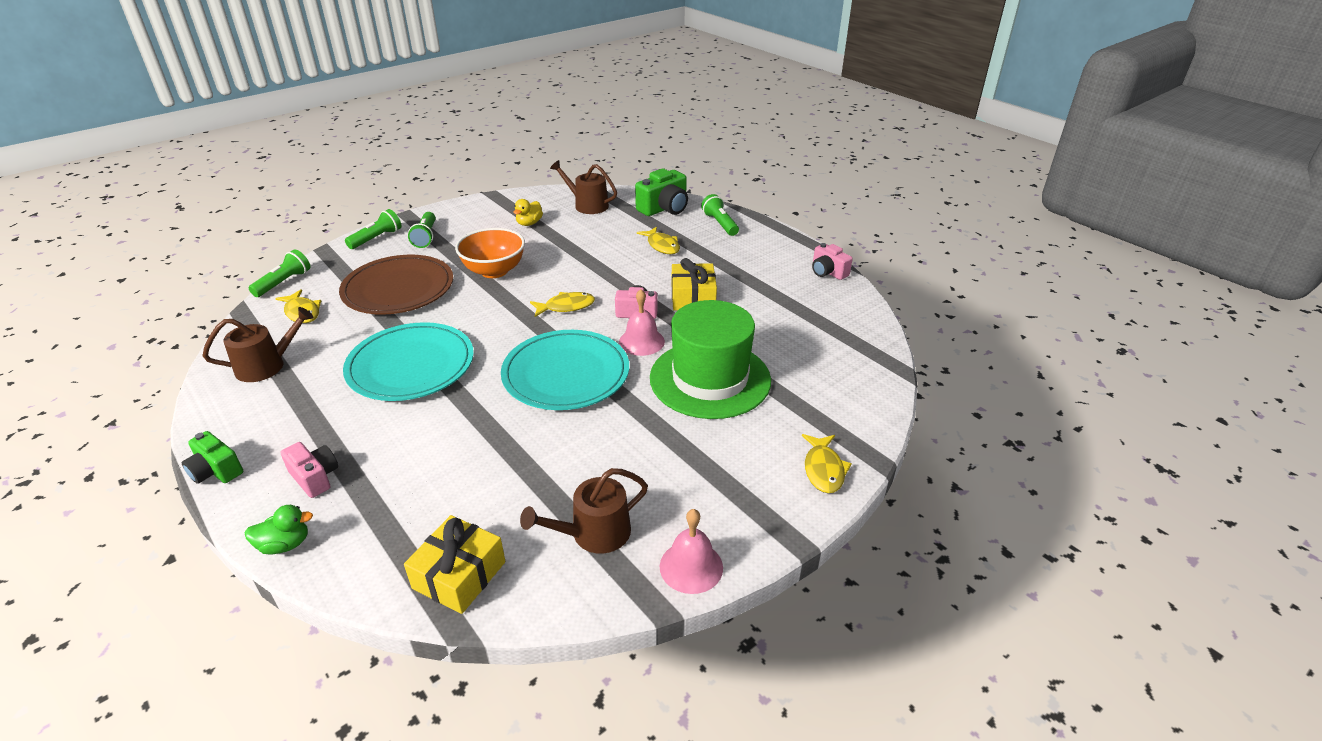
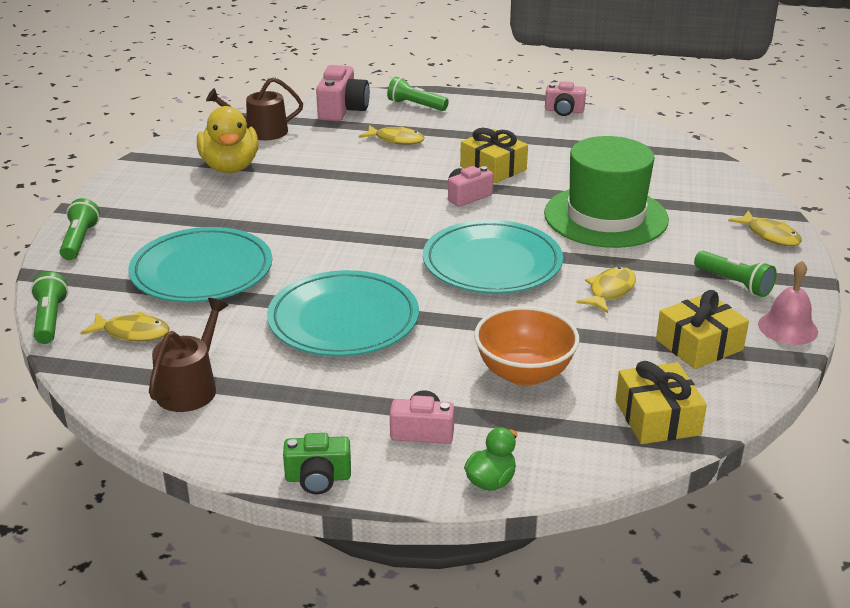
camera: 40 degrees left, 5 degrees down
(398, 289) = (202, 271): brown plate -> turquoise plate
(426, 237) = (137, 218): green flashlight -> green flashlight (734, 283)
(494, 271) = (274, 218): orange bowl -> orange bowl (524, 373)
(529, 223) = (230, 167): yellow duck -> yellow duck, size x1.95
(566, 307) = (399, 217): yellow fish -> yellow fish (610, 291)
(594, 533) = (699, 345): brown watering can -> yellow gift
(641, 341) = (510, 215): pink bell -> none
(664, 208) = (342, 110): green camera -> pink camera

